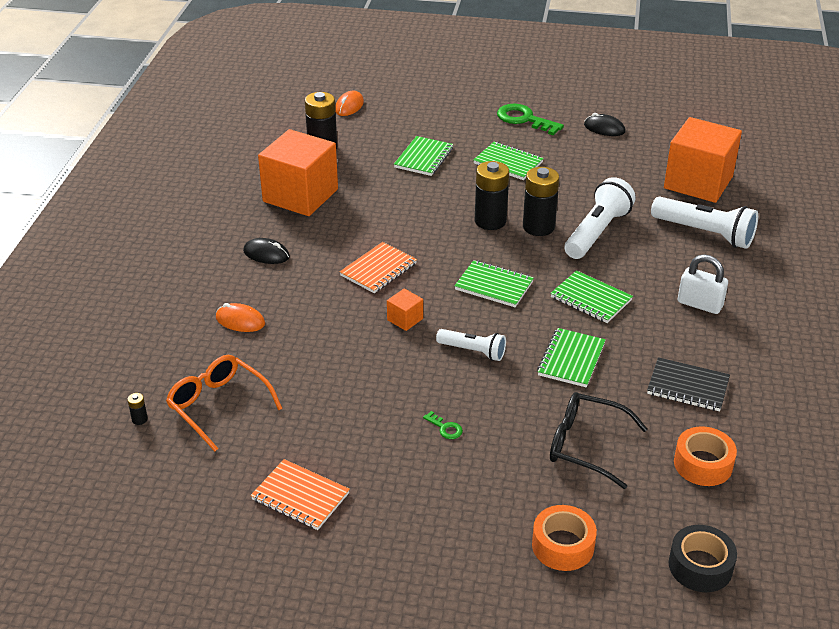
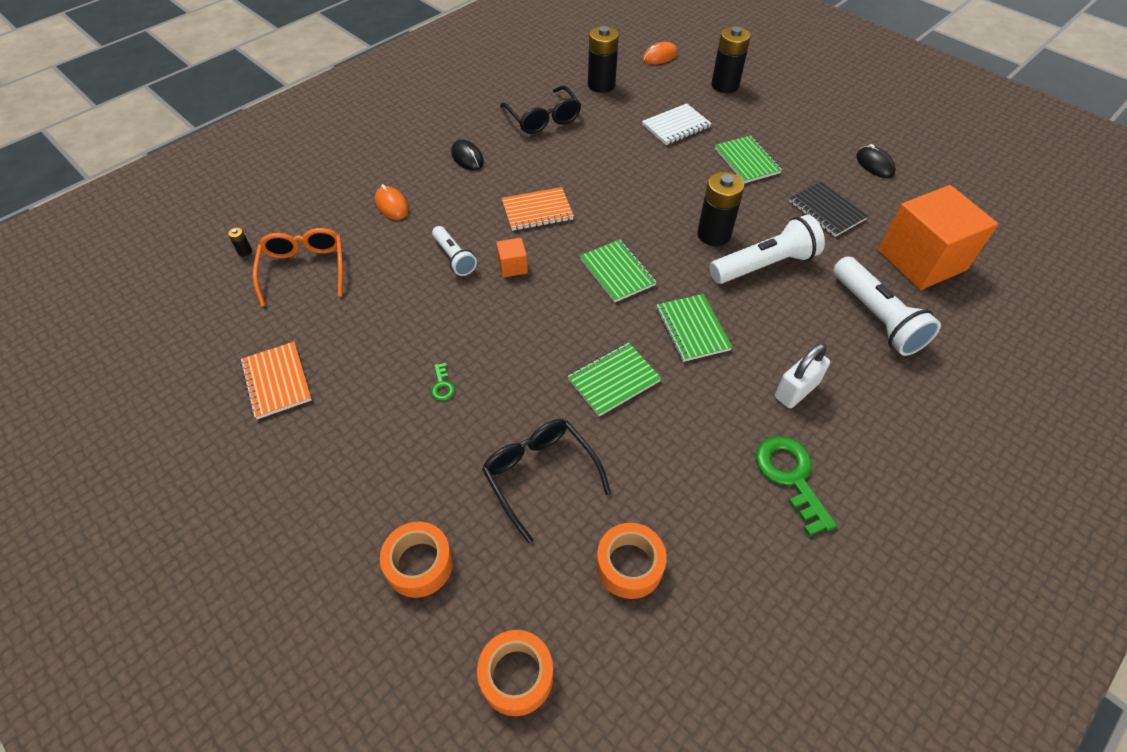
camera: 35 degrees right, 15 degrees up
(300, 195) = (543, 119): orange cube -> black glasses
(424, 158) = (676, 126): green notebook -> white notebook
(473, 351) = (537, 325): white flashlight -> white flashlight (454, 257)
(490, 221) = (675, 209): black battery -> black battery (725, 85)
(524, 119) = (803, 126): green key -> green key (790, 476)
(687, 387) = (696, 472): black notebook -> black notebook (826, 211)
(699, 304) = (796, 390): white padlock -> white padlock turned 75 degrees clockwise
(700, 566) = (516, 676): black tape -> orange tape

